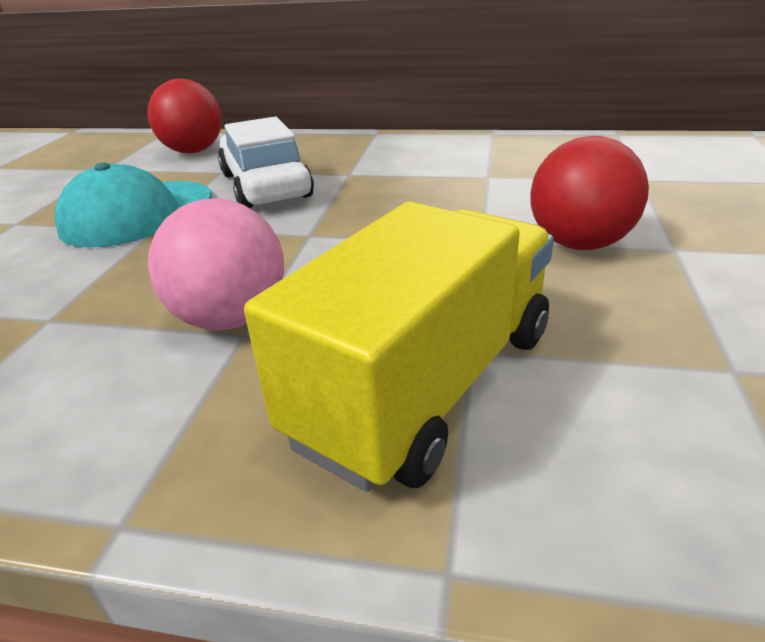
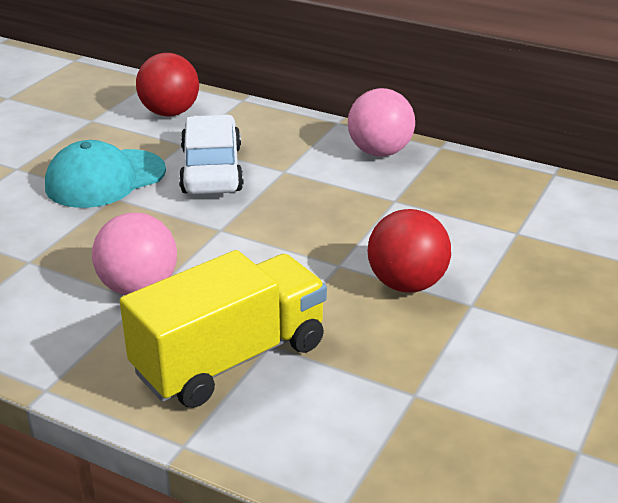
camera: 15 degrees right, 0 degrees up
(436, 145) = (379, 152): none -> pink ball

